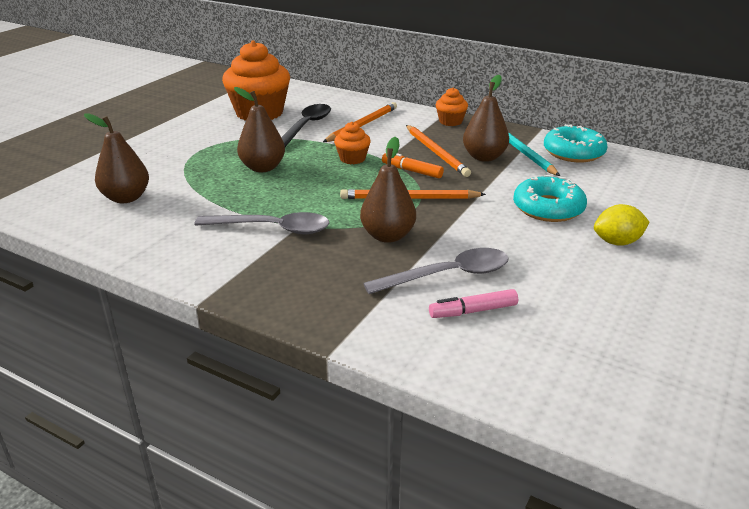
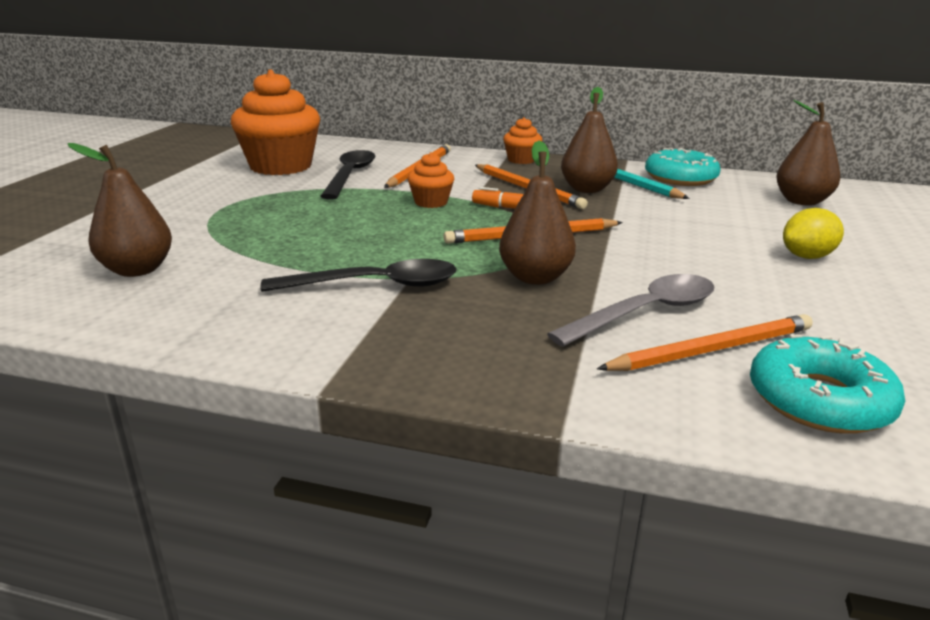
camera: 15 degrees left, 5 degrees down
(263, 168) = (319, 220): brown pear -> brown pear (802, 201)
(272, 229) = (375, 285): grey spoon -> black spoon
(473, 311) = (711, 349): pink marker -> orange pencil
(548, 208) = (701, 231): turquoise donut -> turquoise donut (819, 400)

